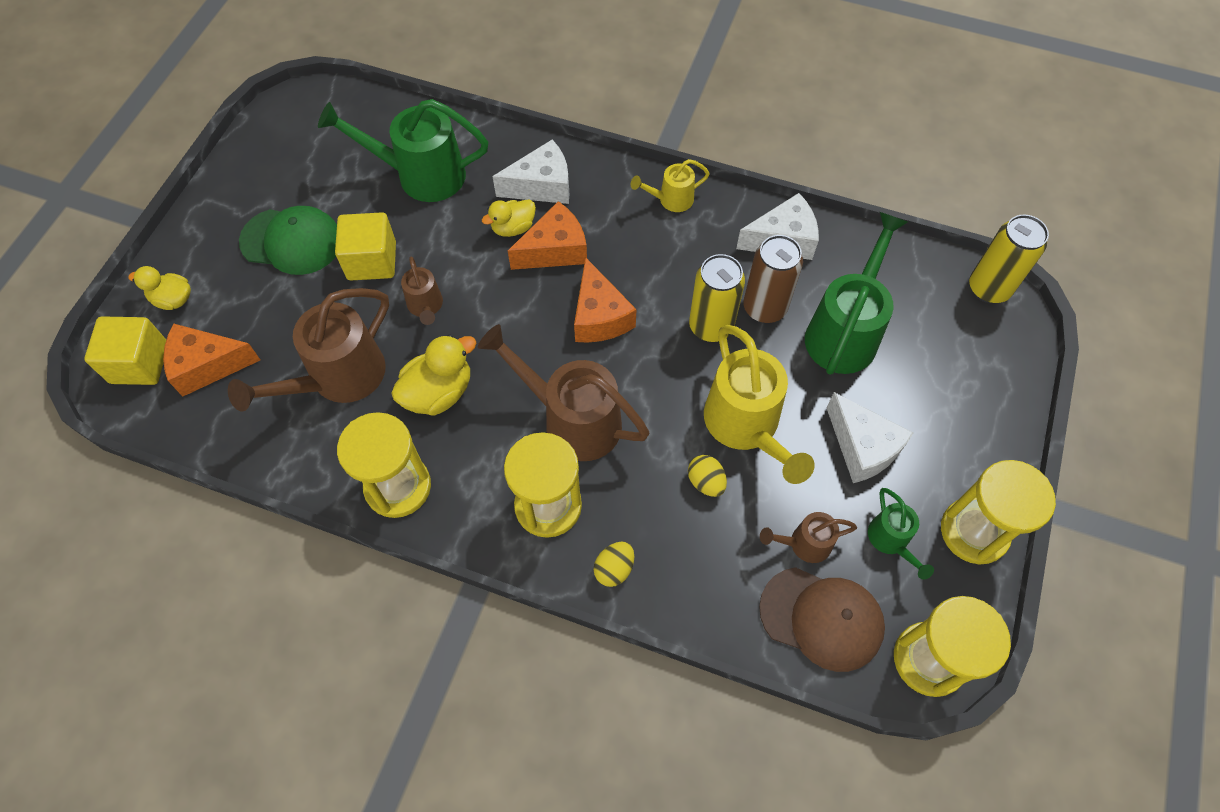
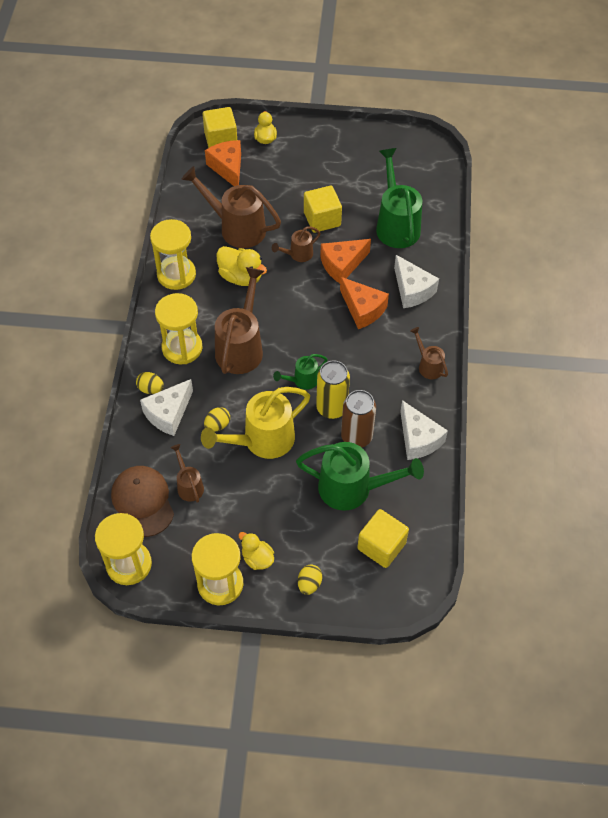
camera: 75 degrees right, 5 degrees down
(291, 241) = (323, 177): green cap -> none
(513, 228) = (372, 283): yellow duck -> yellow duck (257, 558)
(599, 316) = (319, 345): orange cheese -> orange cheese (342, 265)
(670, 200) = (428, 365): yellow watering can -> brown watering can
(821, 618) = (143, 501): brown cap -> brown cap turned 150 degrees clockwise
(862, 447) = (265, 510): white cheese -> white cheese (168, 414)
(891, 541) = (202, 534): green watering can -> green watering can (302, 380)
(936, 320) = (381, 546): none -> yellow cube
(983, 417) = (309, 584): none -> yellow egg
(988, 288) = (421, 580): yellow can -> none

